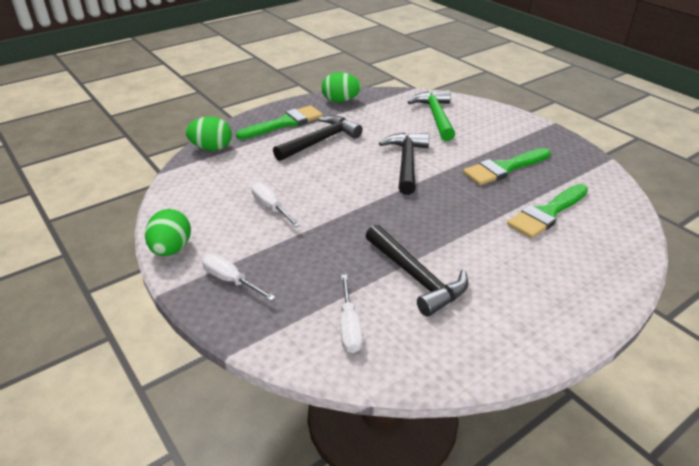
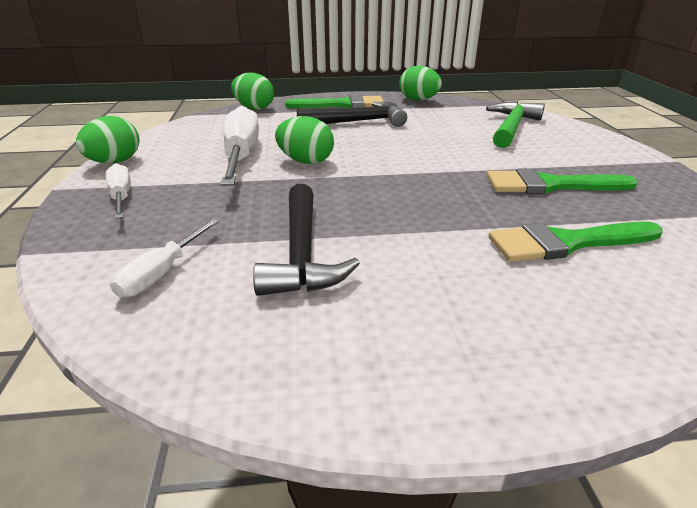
camera: 30 degrees right, 5 degrees down
(271, 207) = (241, 155): white screwdriver -> white screwdriver, size x1.84
(328, 197) = (305, 161): none -> green egg
(406, 163) = (428, 155): black hammer -> none

